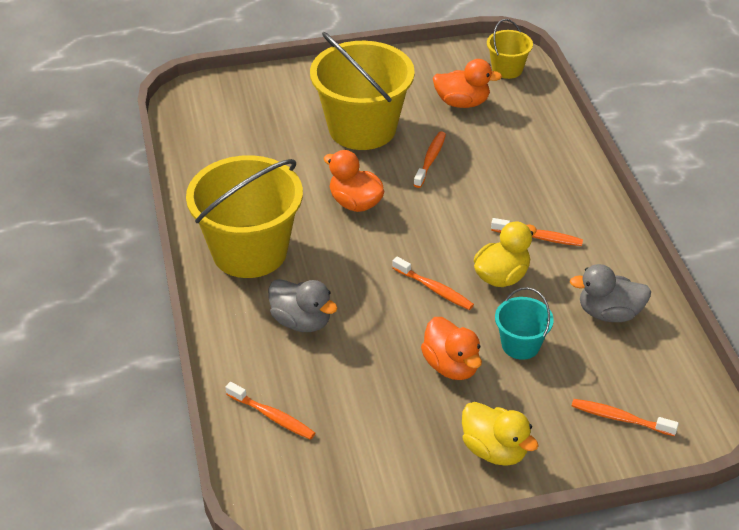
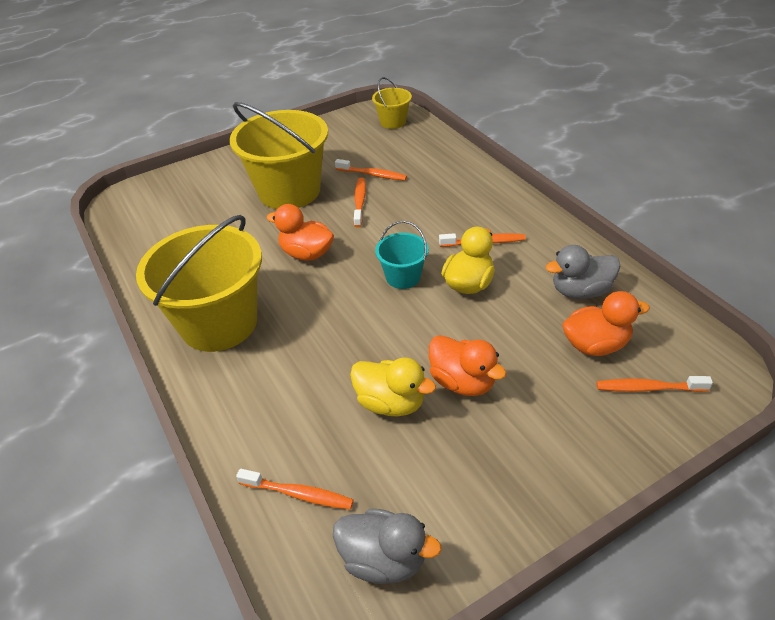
camera: 15 degrees left, 0 degrees up
(301, 321) = (295, 378): grey duck -> grey duck (384, 559)
(434, 289) = (412, 312): orange toothbrush -> orange toothbrush (373, 174)
(462, 103) = (367, 153): orange duck -> orange duck (595, 345)
(494, 450) = (548, 460): yellow duck -> yellow duck (391, 403)
(520, 345) = (517, 342): turquoise bucket -> turquoise bucket (403, 277)

